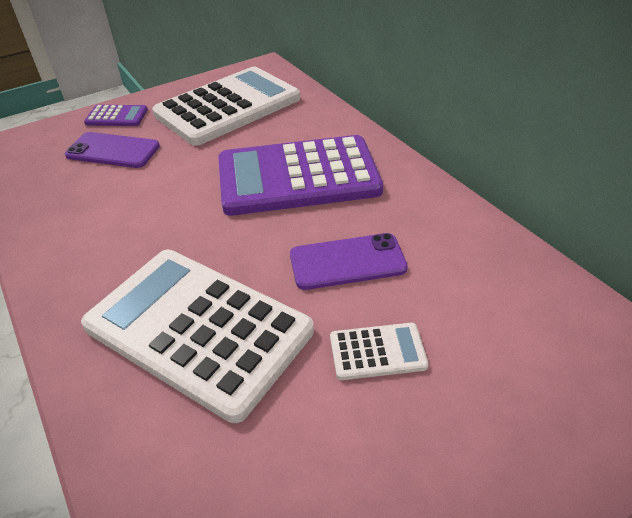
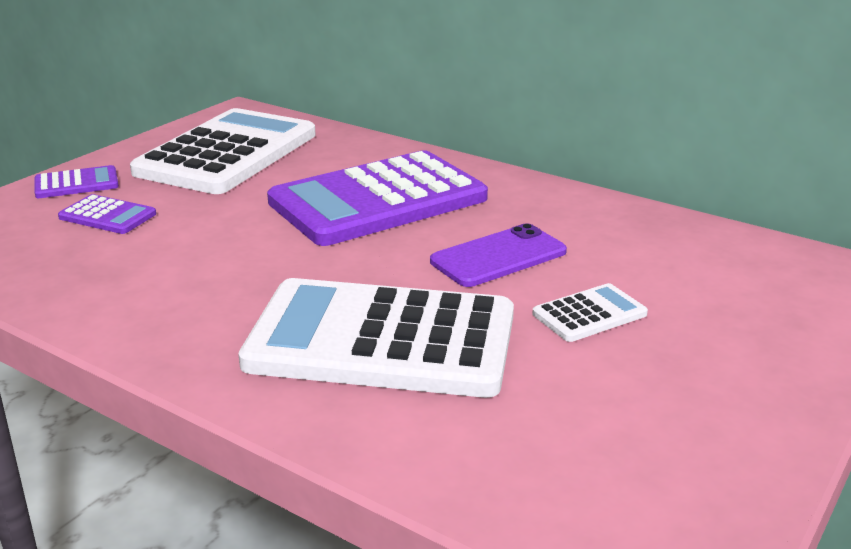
camera: 25 degrees left, 15 degrees down
(113, 151) = (107, 216): purple phone -> purple calculator

